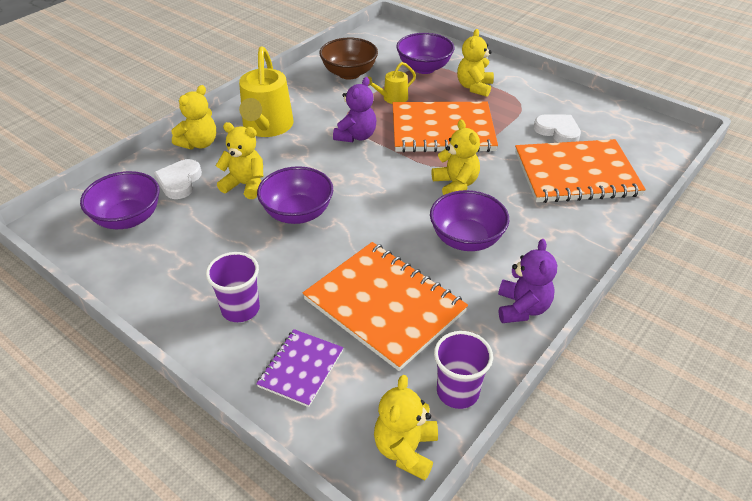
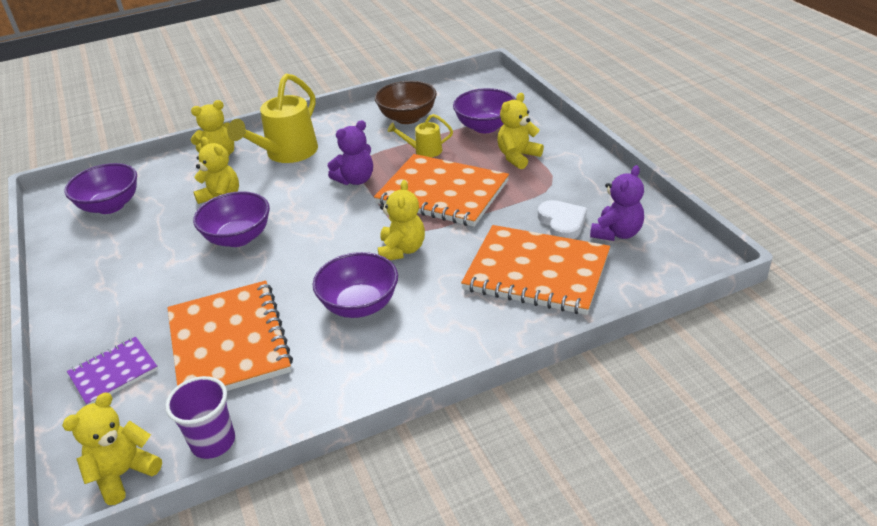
camera: 30 degrees right, 5 degrees down
(179, 182) = (175, 185): white heart -> none
(240, 309) = (118, 306): purple cup -> none
(522, 308) = (346, 388): purple teddy bear -> purple teddy bear (617, 233)

